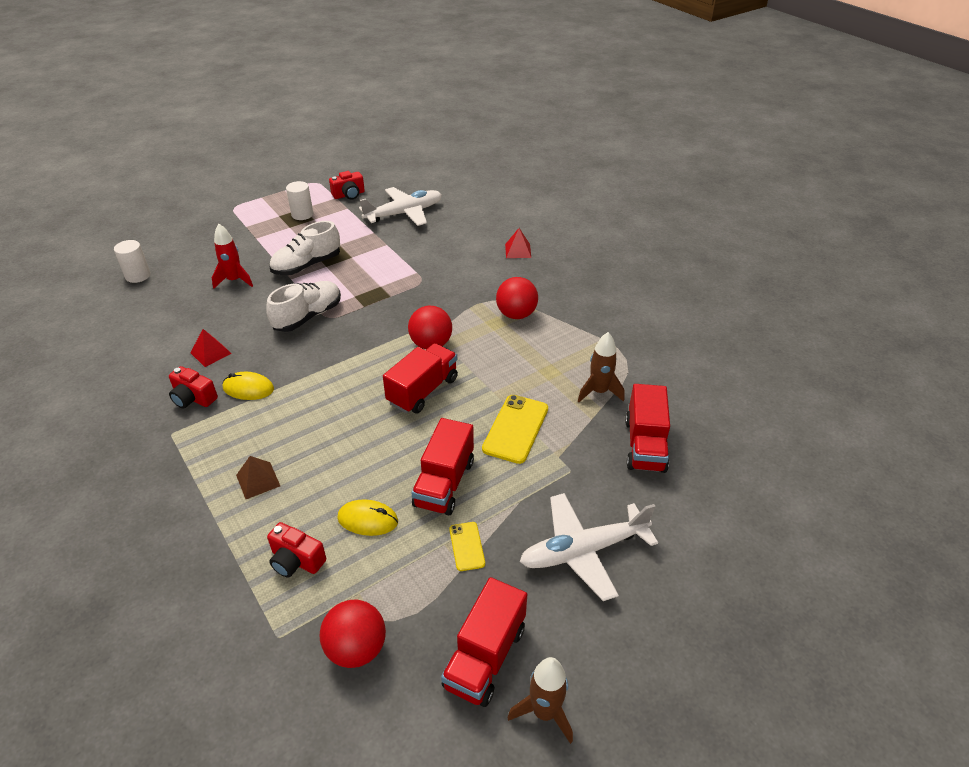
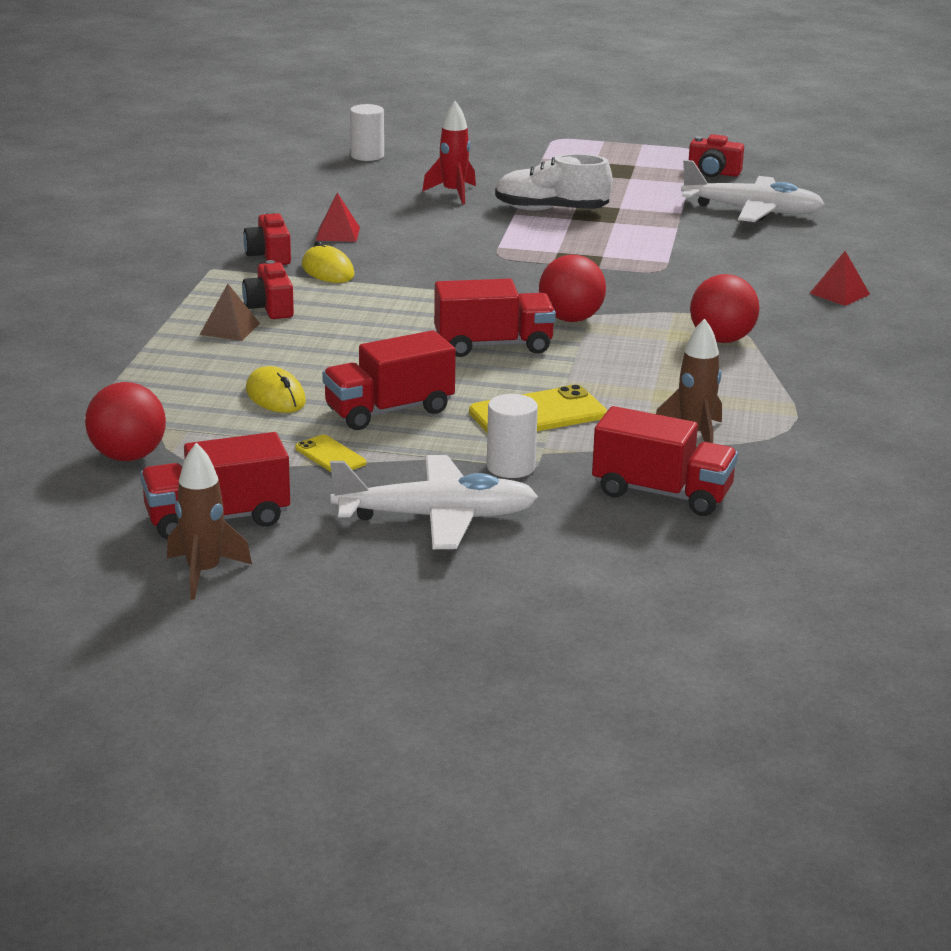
camera: 45 degrees right, 15 degrees down
(296, 560) = (173, 387): red camera -> red camera (270, 308)
(302, 214) = (624, 170): white cylinder -> white cylinder (510, 467)
(308, 316) = (478, 247): white shoe -> none
(467, 546) = (330, 456): yellow phone -> yellow phone turned 75 degrees counterclockwise
(584, 551) = (435, 517): white plane -> white plane turned 150 degrees clockwise
(644, 445) = (662, 493): red truck -> red truck turned 120 degrees counterclockwise

